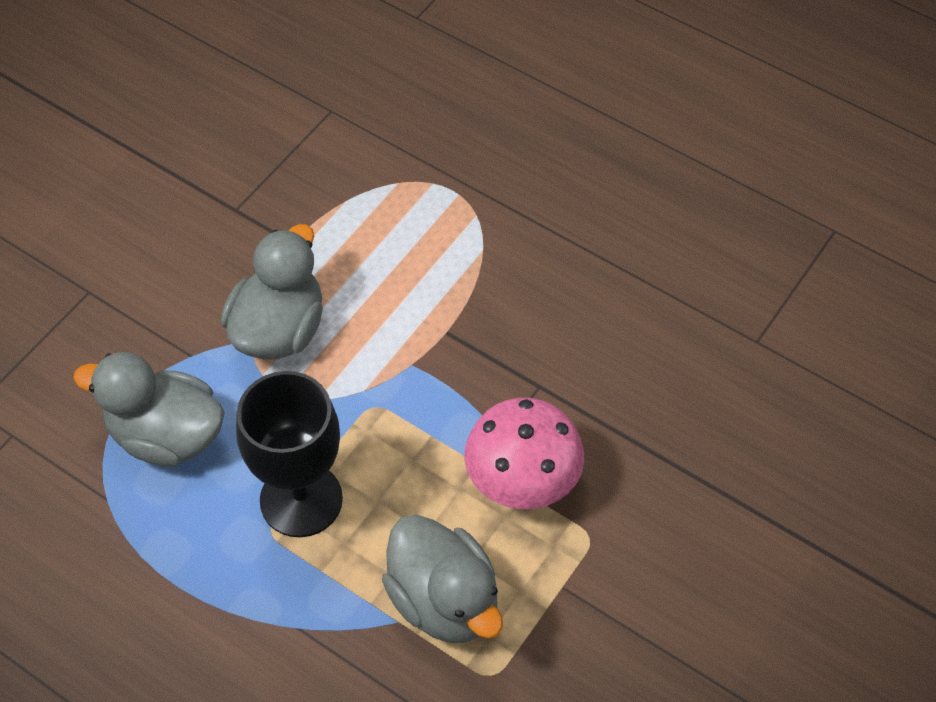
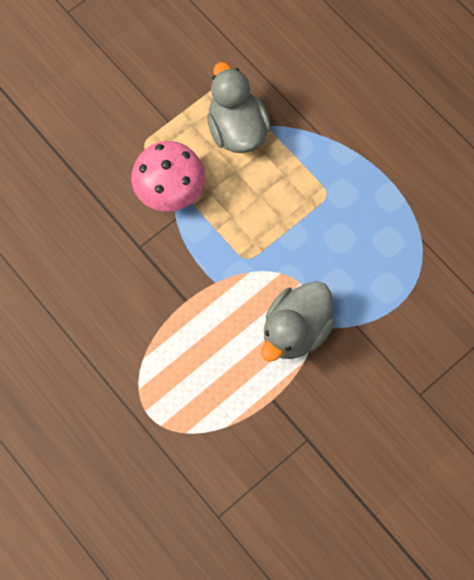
camera: 165 degrees left, 15 degrees up
(166, 436) = (380, 271): grey duck -> none
(301, 500) = (304, 208): black goblet -> none

